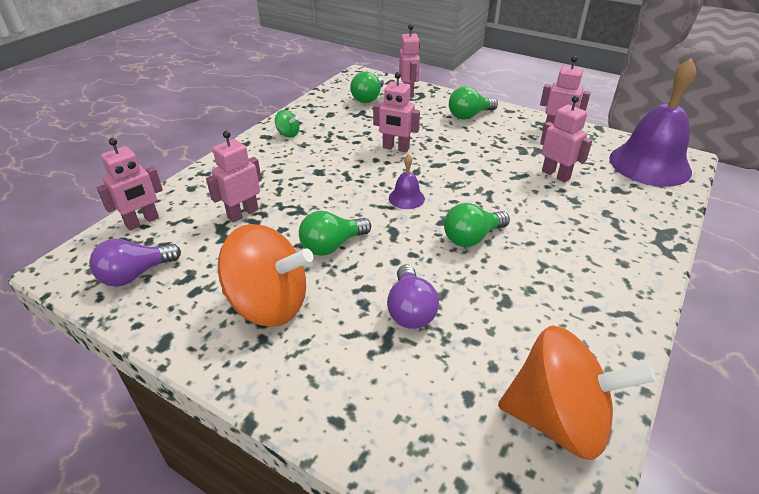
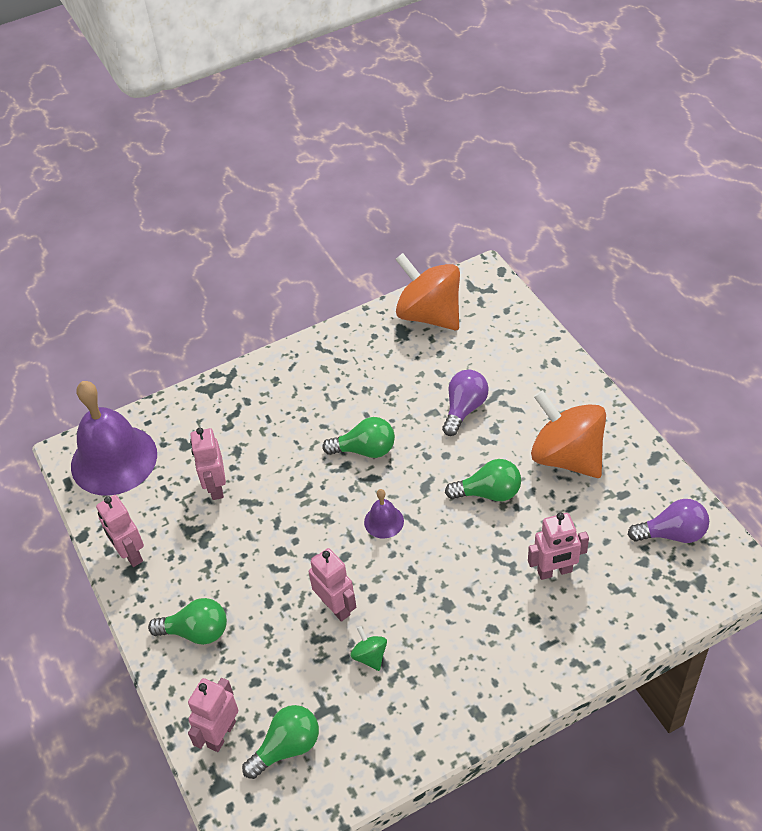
camera: 145 degrees left, 10 degrees up
(142, 222) = (660, 604): pink robot -> none
(288, 134) = (446, 703): green spinning top -> green spinning top (370, 656)

